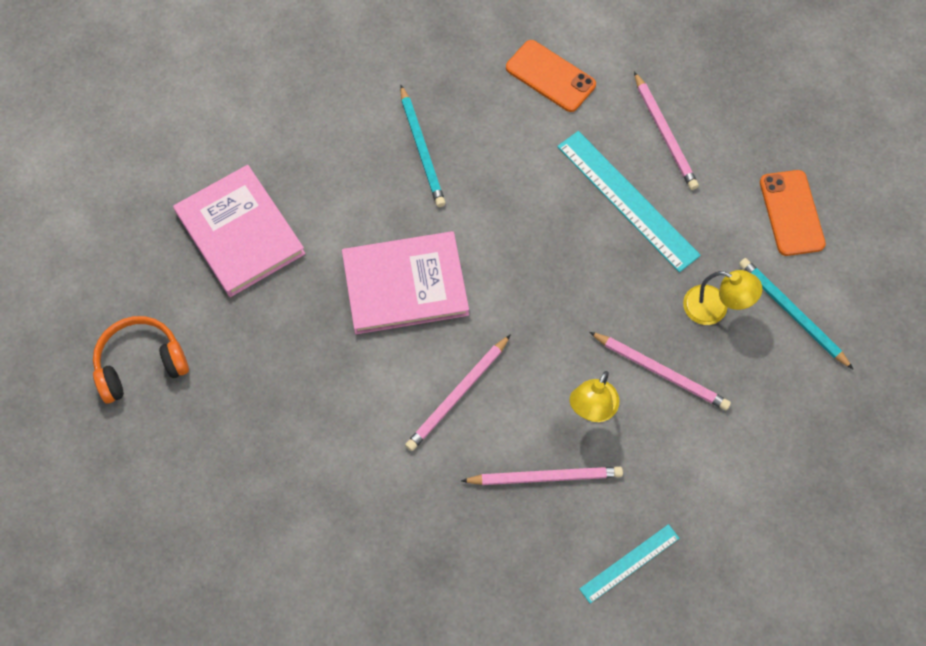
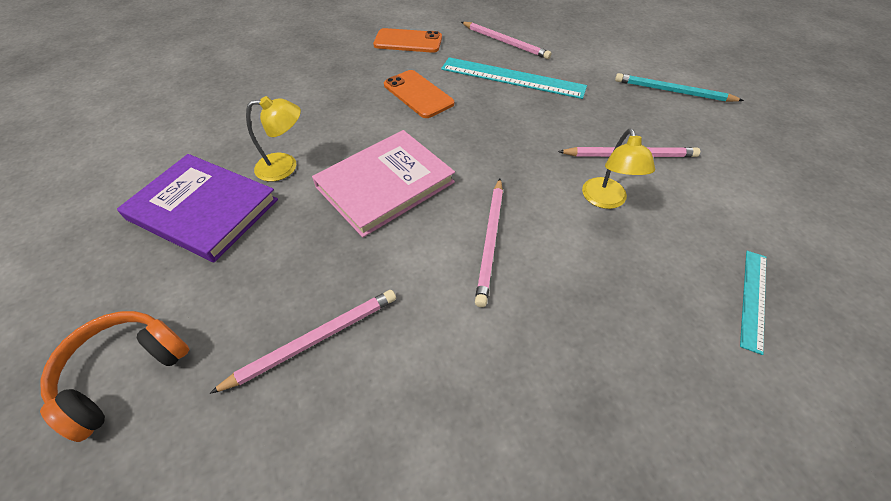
camera: 30 degrees left, 15 degrees down
(240, 233) = (203, 209): pink book -> purple book
(422, 149) = (341, 102): turquoise pencil -> none
(545, 477) = (618, 267): pink pencil -> pink pencil (314, 340)
(714, 308) = (625, 107): yellow lamp -> yellow lamp (285, 166)
(791, 213) = (617, 49): orange phone -> orange phone (418, 94)

